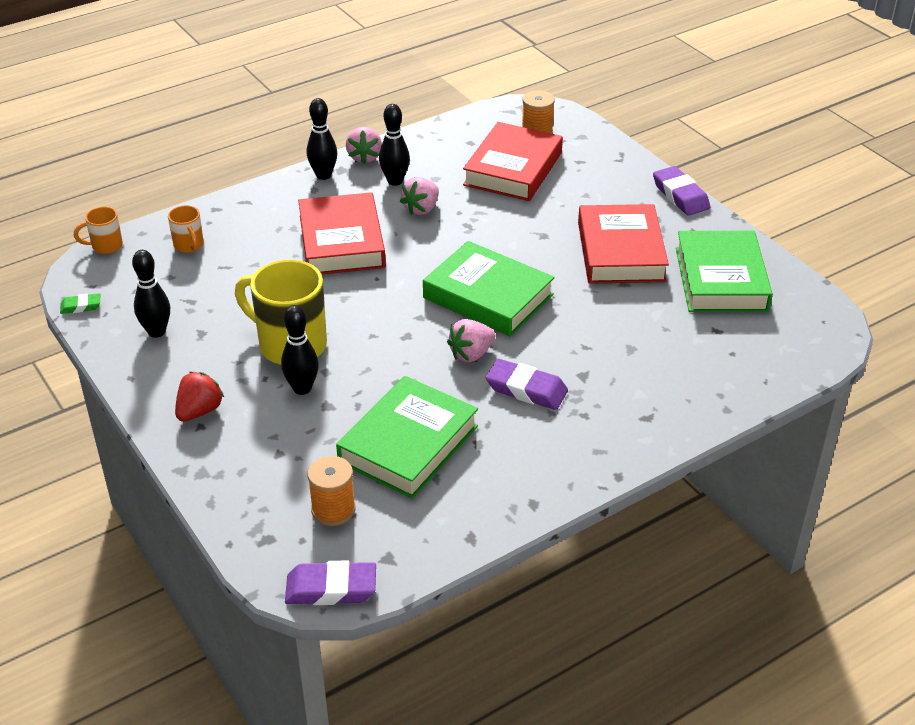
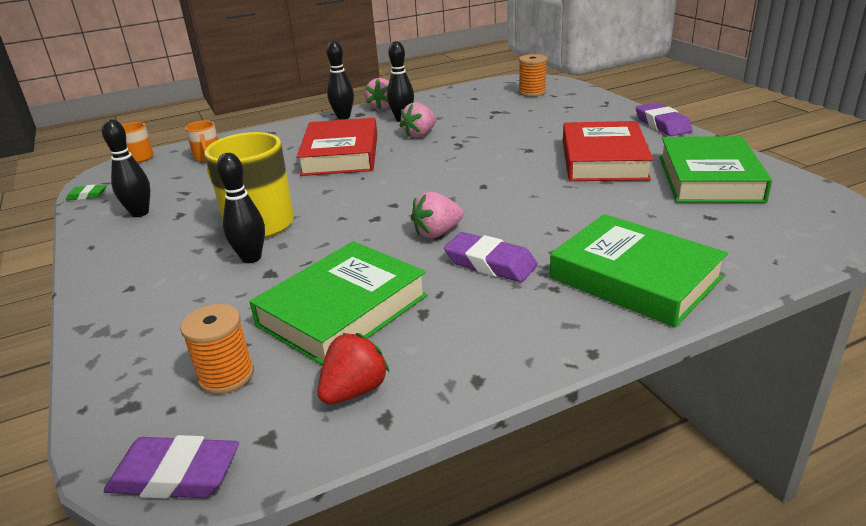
camera: 10 degrees right, 10 degrees down
(199, 411) = (137, 275): red strawberry -> red strawberry (354, 390)
(488, 296) = (466, 190): green book -> green book (634, 278)
(513, 169) = (507, 111): red book -> none

